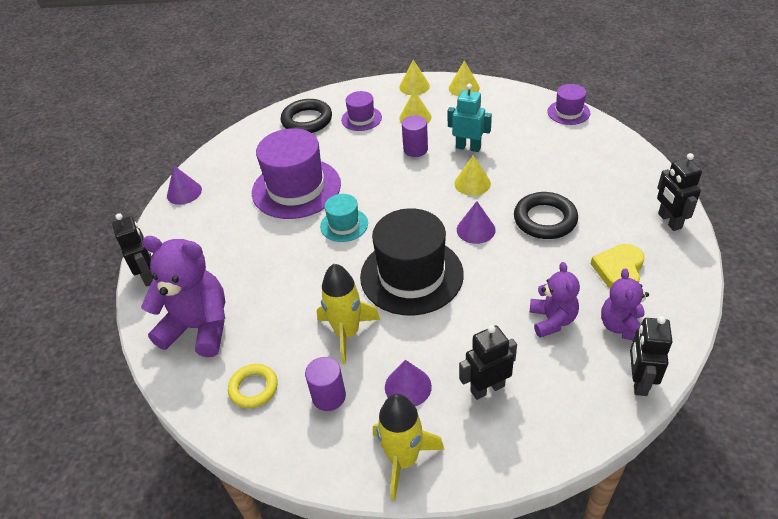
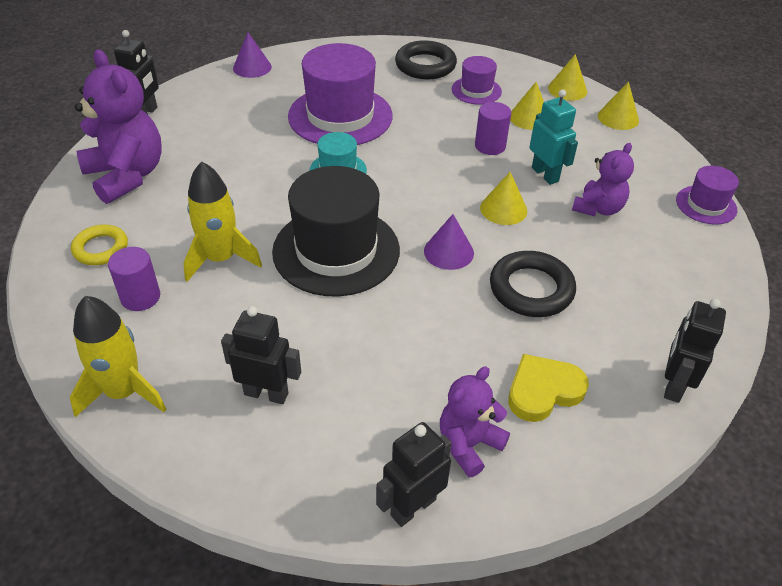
camera: 35 degrees right, 0 degrees up
(408, 386) = (206, 338): purple cone -> none
(552, 320) = (407, 383): purple teddy bear -> purple teddy bear (598, 208)

